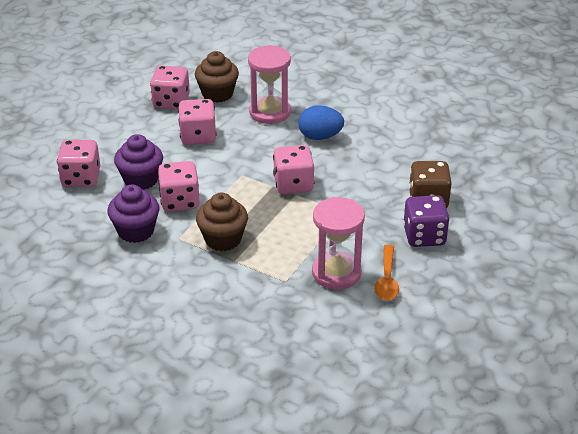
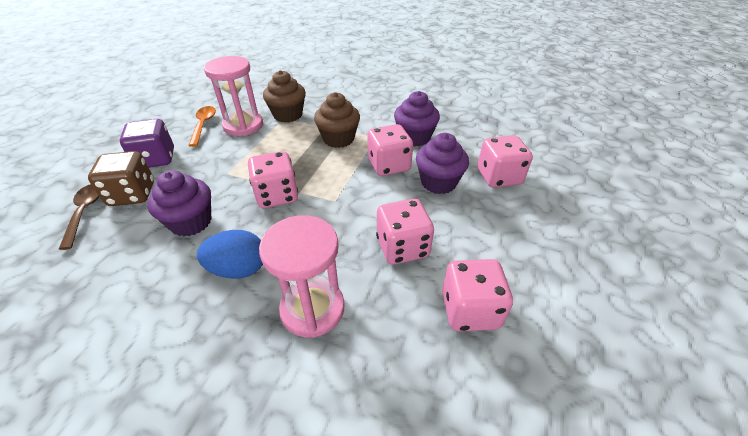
camera: 170 degrees right, 5 degrees up
(217, 94) = (405, 342): brown cupcake -> brown cupcake (288, 115)
(365, 171) = (191, 222): none -> purple cupcake
(462, 188) = (84, 212): none -> brown spoon

